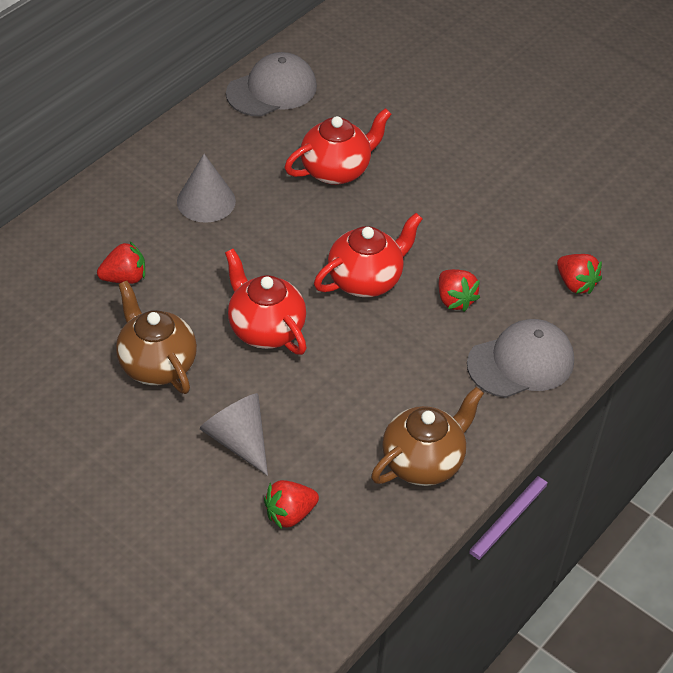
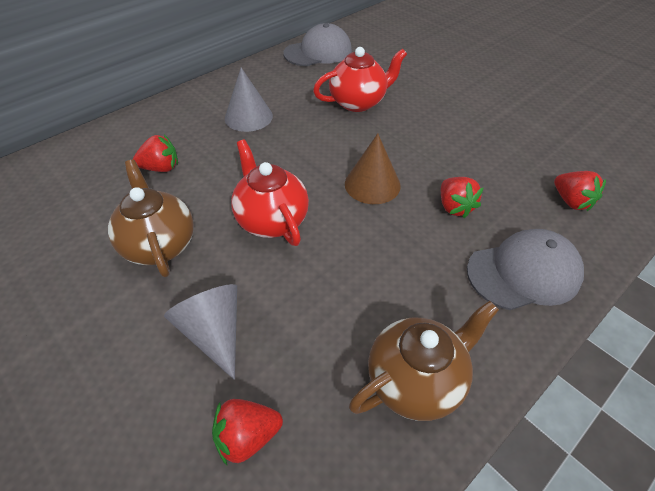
camera: 10 degrees right, 0 degrees up
(366, 280) = (372, 184): red teapot -> brown cone

